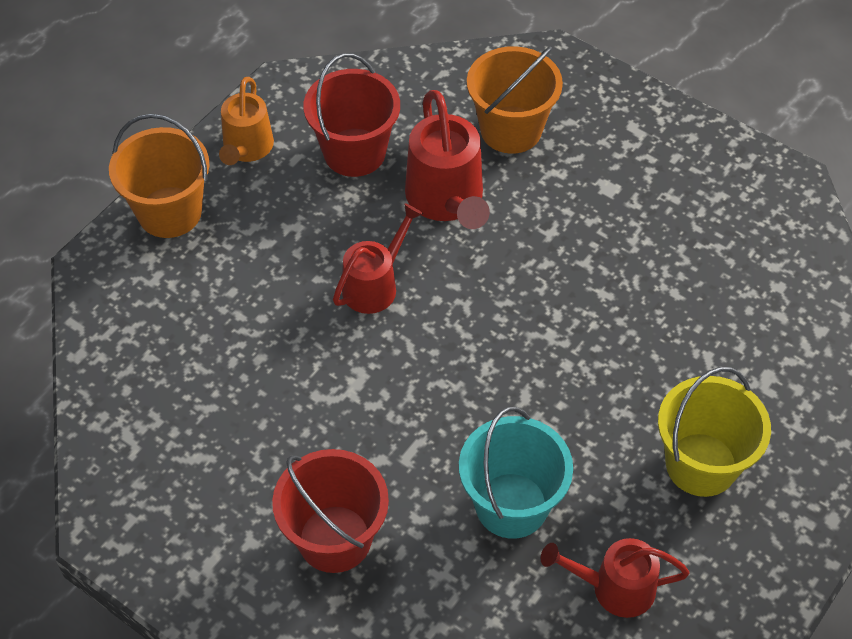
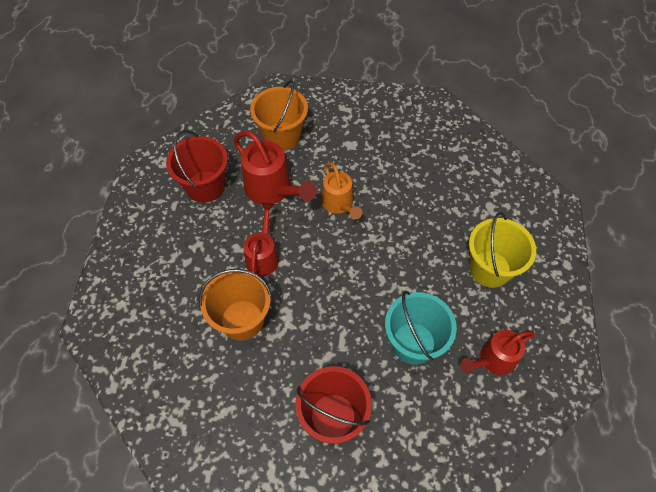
camera: 30 degrees left, 5 degrees up
(169, 212) = (118, 271): orange bucket -> orange bucket (242, 320)
(246, 149) = (142, 212): orange watering can -> orange watering can (339, 204)

